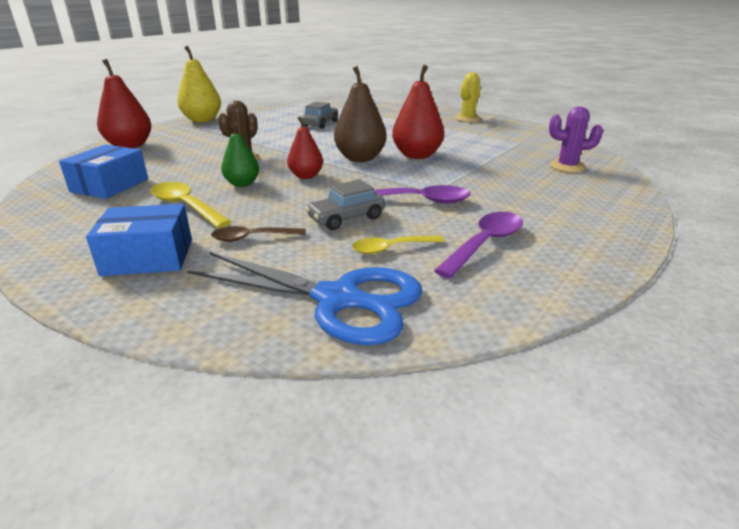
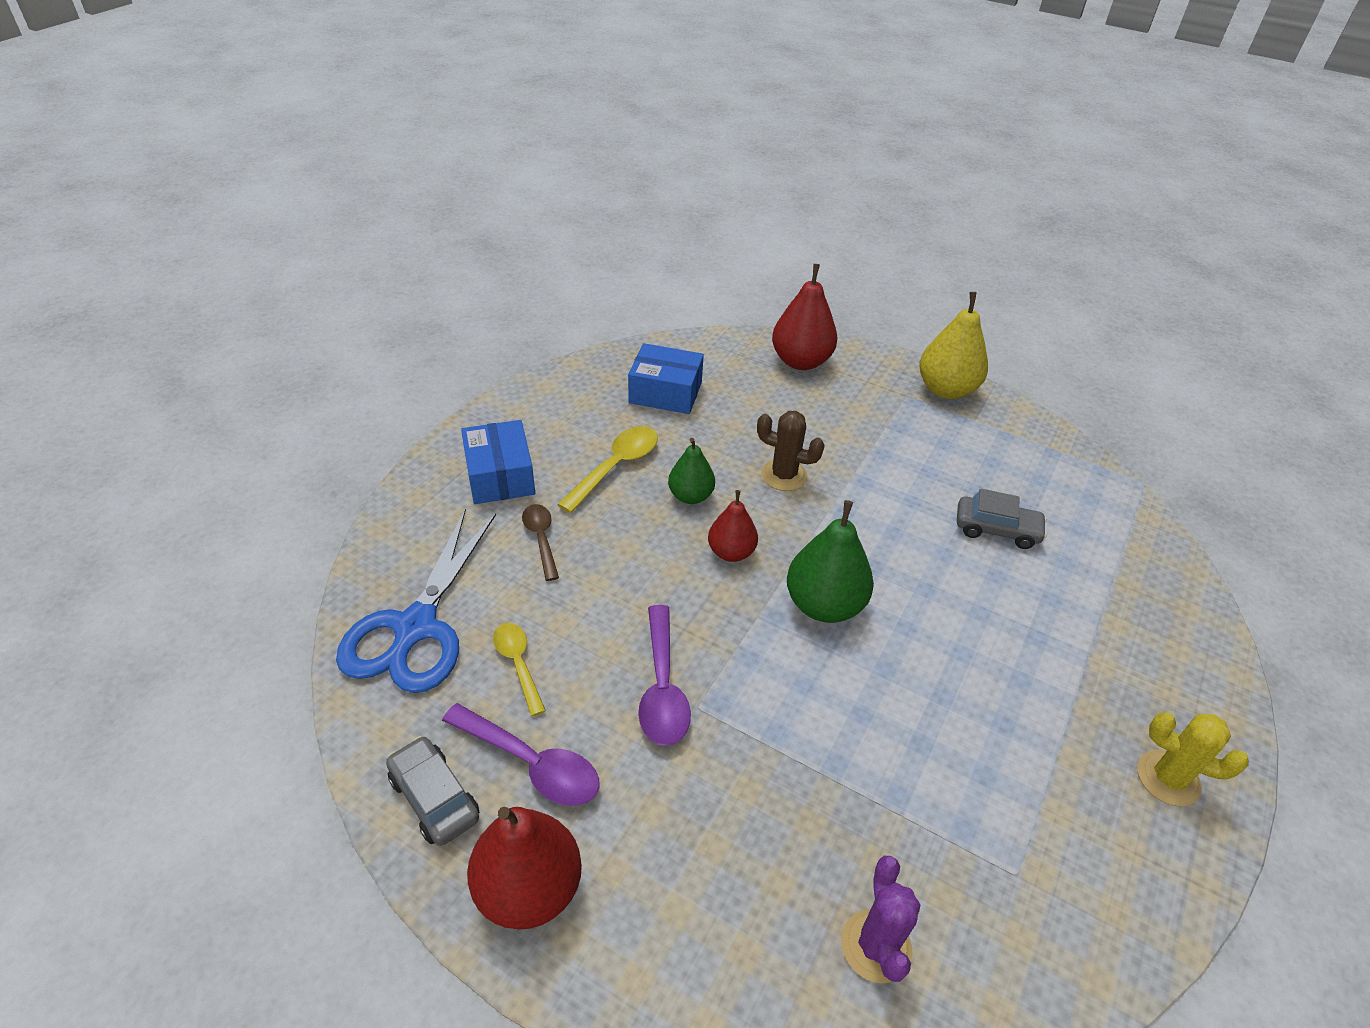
camera: 80 degrees right, 15 degrees up
(346, 218) = (597, 613): grey car -> grey car (434, 798)
(360, 158) = (824, 605): brown pear -> green pear
(417, 155) = (863, 682): red pear -> red pear (529, 888)

